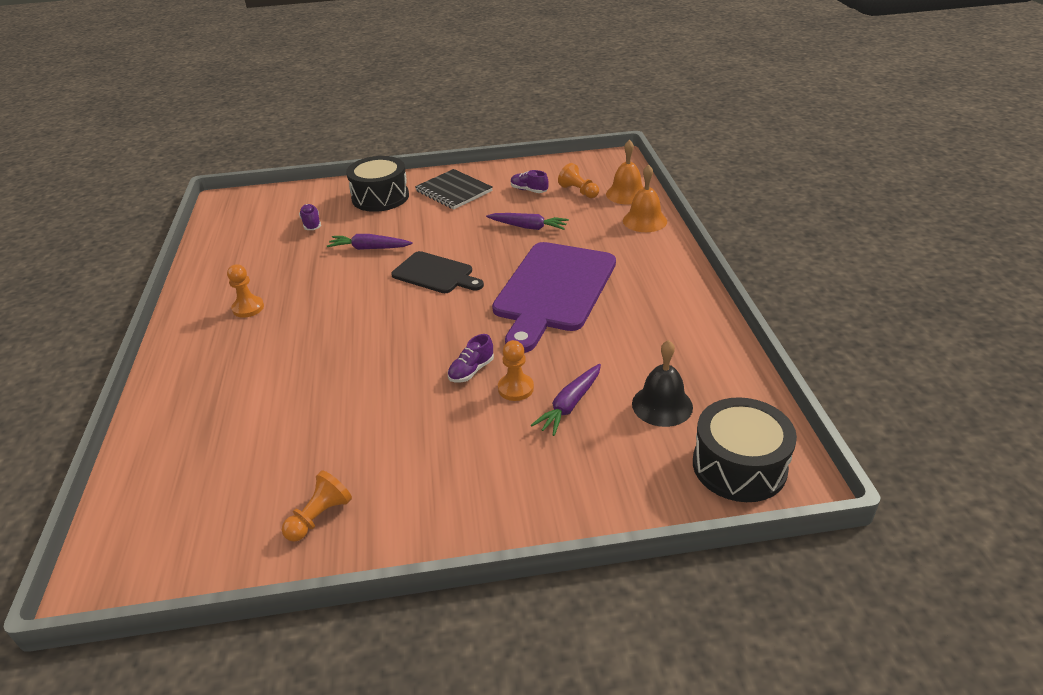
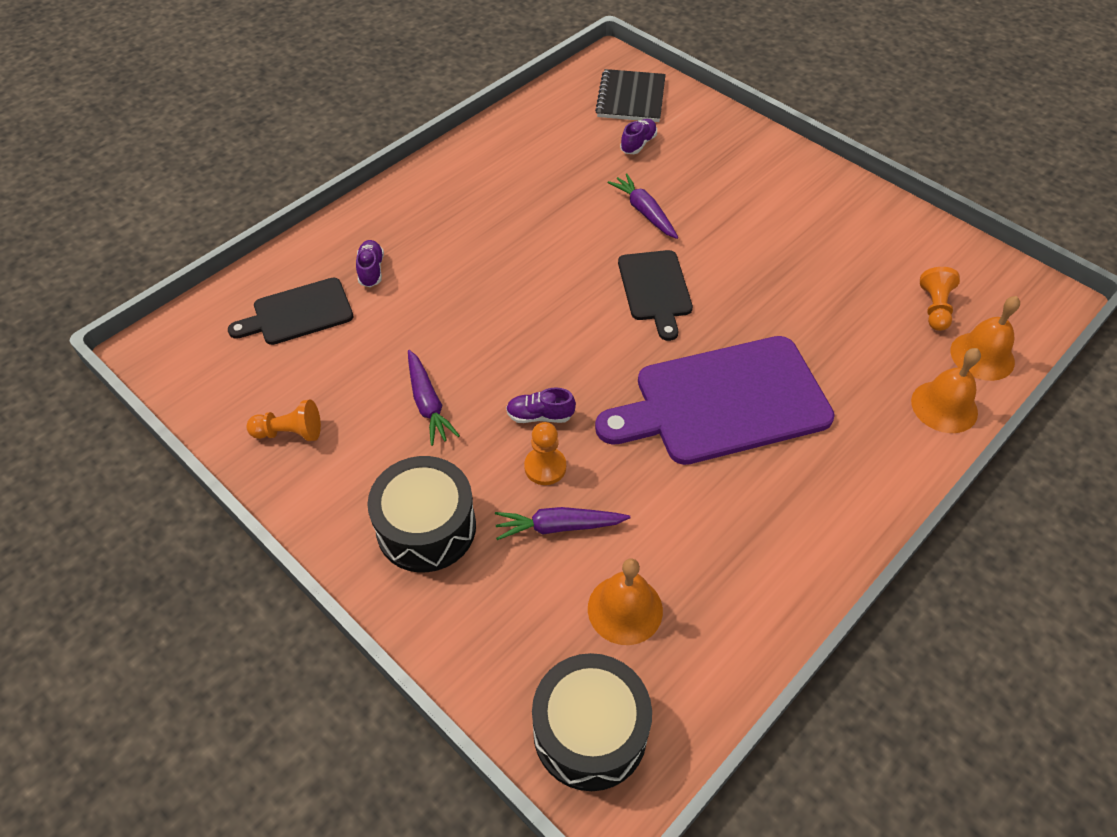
camera: 50 degrees right, 15 degrees up
(206, 456) = (298, 313): none -> black cutting board
(248, 308) = (482, 198): orange pawn -> none
(380, 197) = (735, 158): black drum -> black drum (426, 527)
(453, 191) = (810, 204): black notebook -> black notebook (631, 98)
(528, 227) = (813, 309): purple carrot -> purple carrot (428, 403)
(529, 190) = (884, 263): purple shoe -> purple shoe (371, 270)
(662, 405) = (625, 609): black bell -> orange bell

